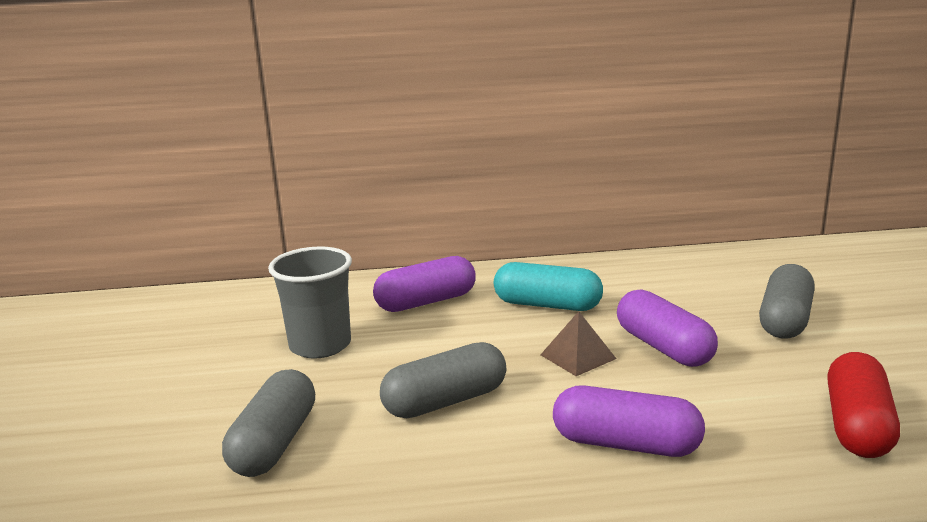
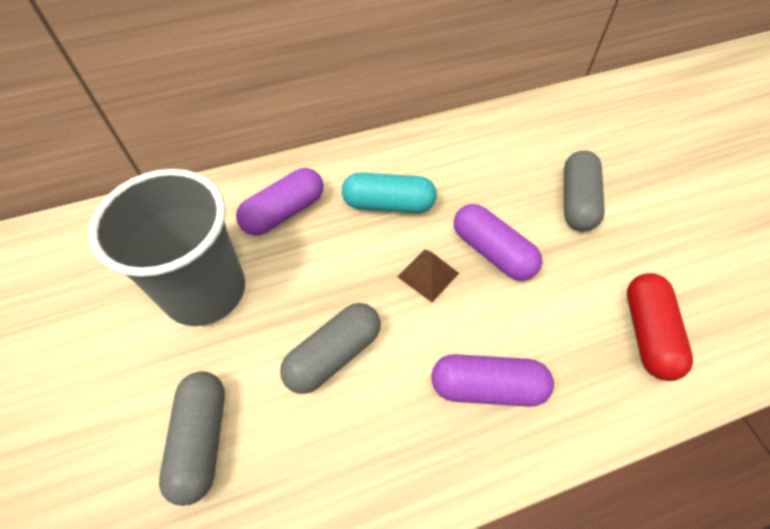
camera: 15 degrees left, 35 degrees up
(320, 345) = (205, 291): grey cup -> grey cup, size x1.51

